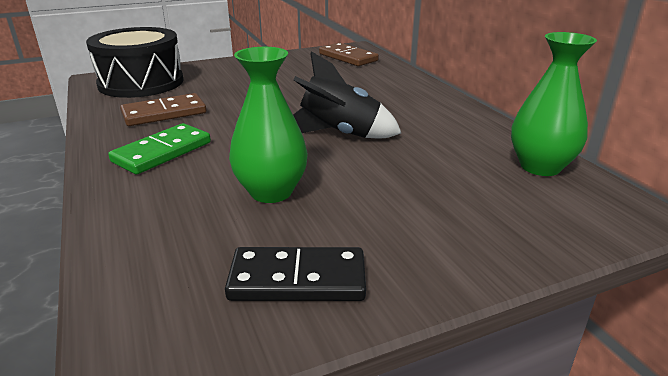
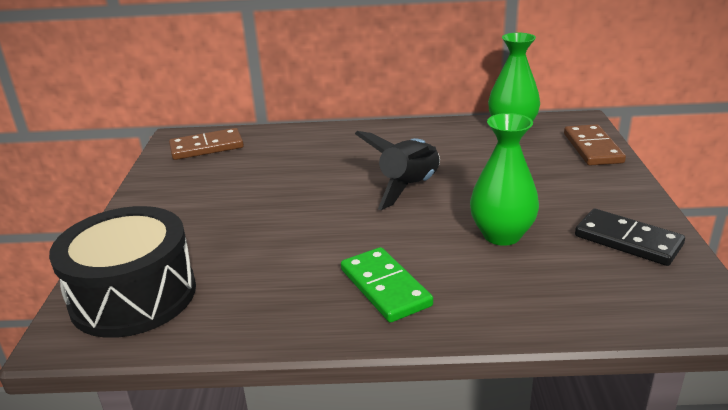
camera: 65 degrees left, 0 degrees up
(164, 113) = (272, 281): brown domino -> brown domino (593, 148)
(297, 279) = (627, 241): black domino -> black domino turned 75 degrees counterclockwise

